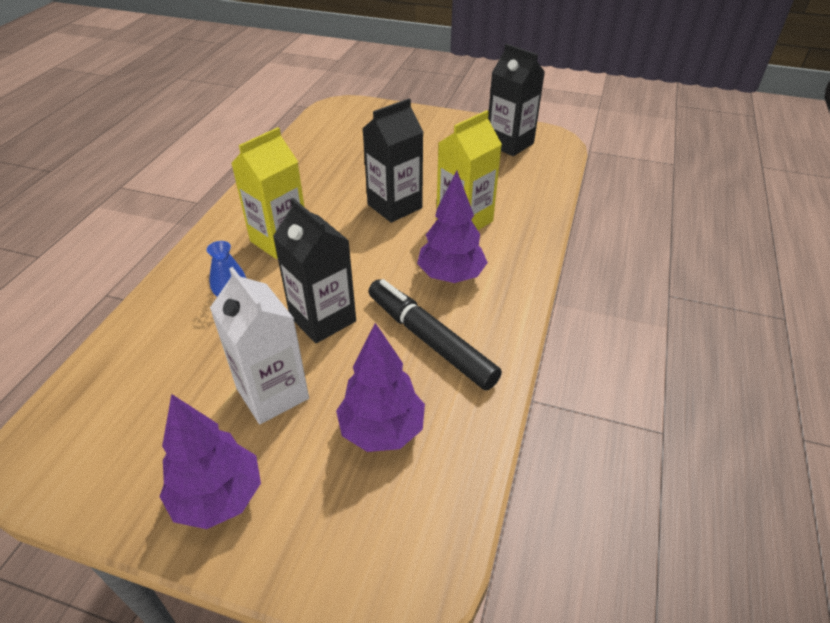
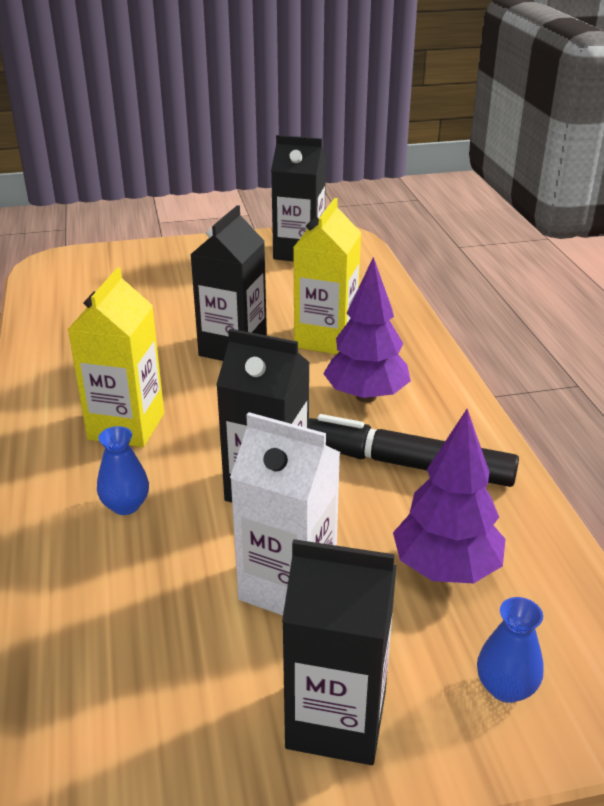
camera: 30 degrees left, 10 degrees down
(218, 498) = (336, 719): purple tree -> black carton
(338, 536) = (505, 687): none -> blue vase

